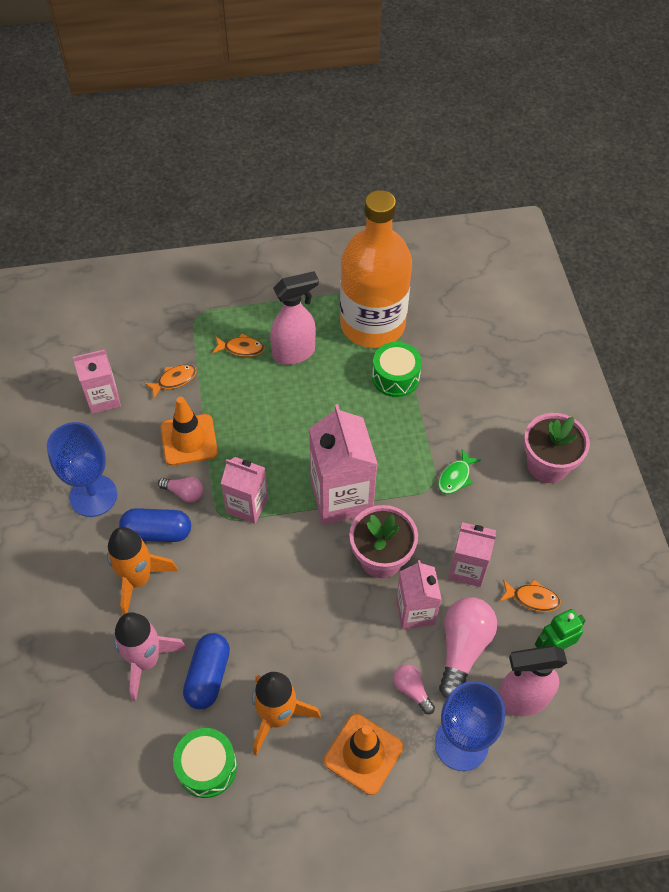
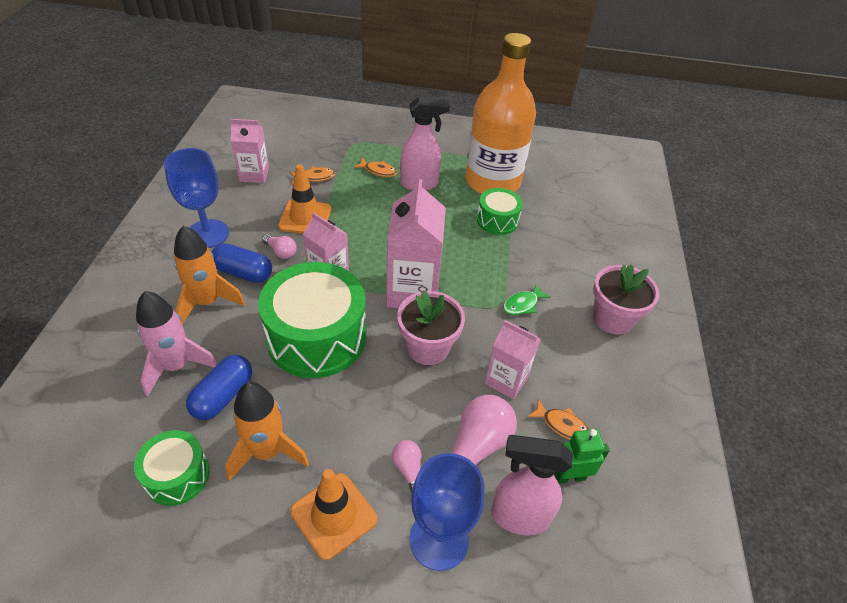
camera: 15 degrees right, 10 degrees down
(268, 582) = (316, 337): none -> green drum
(415, 611) = (441, 401): pink carton -> none

